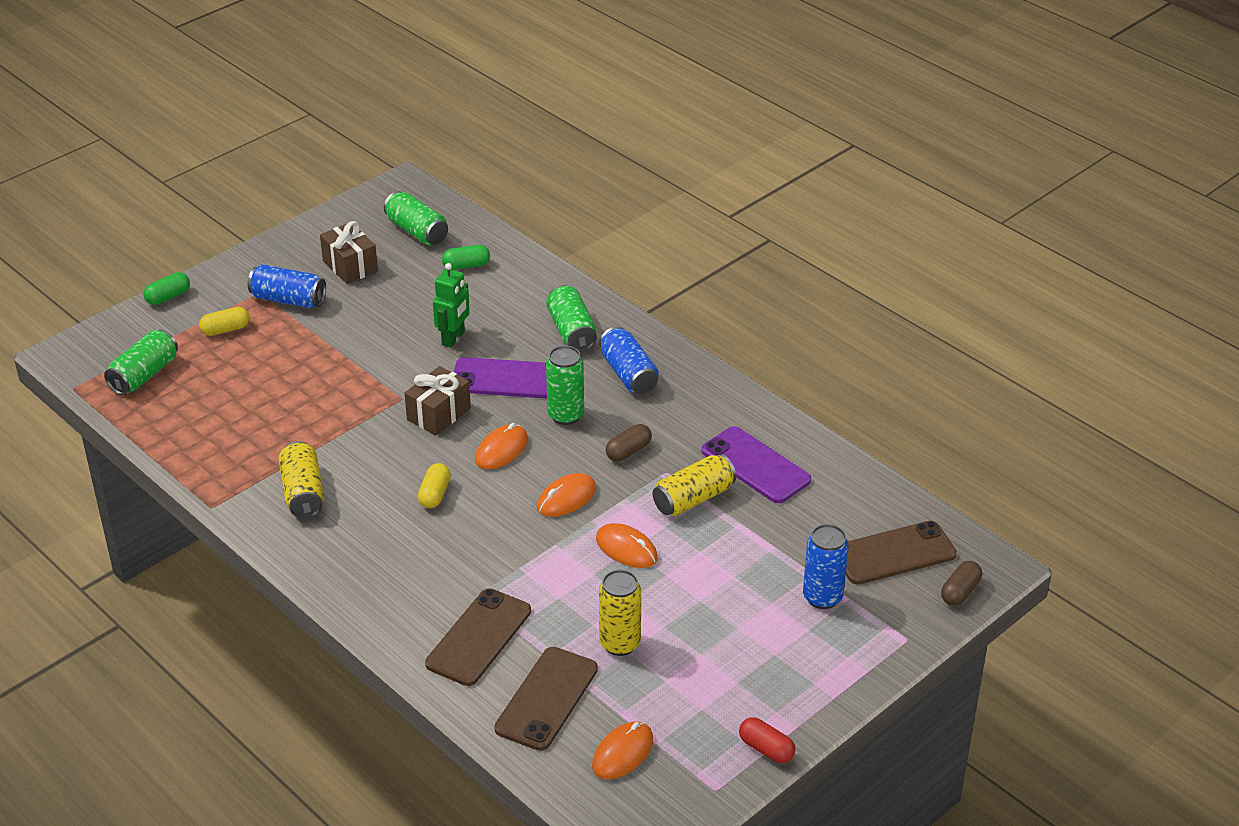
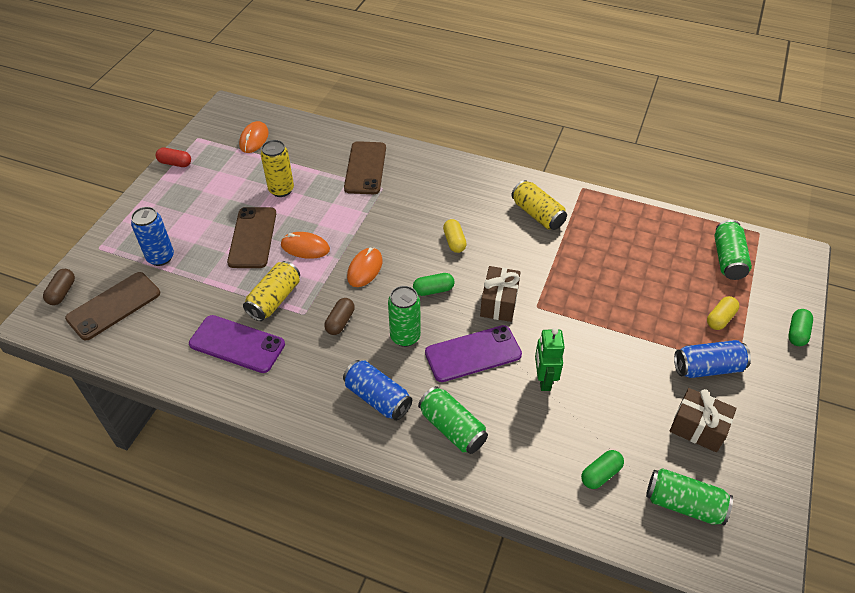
camera: 155 degrees right, 10 degrees up
(501, 450) = (433, 290): orange mouse -> green capsule
(546, 699) = (308, 151): brown phone -> brown phone (252, 237)

